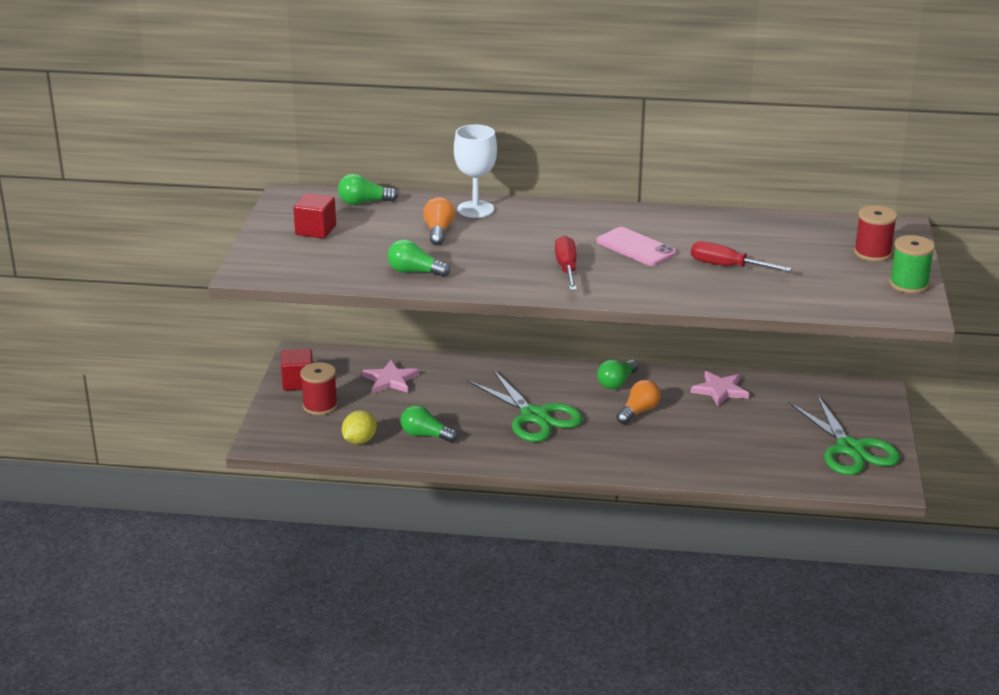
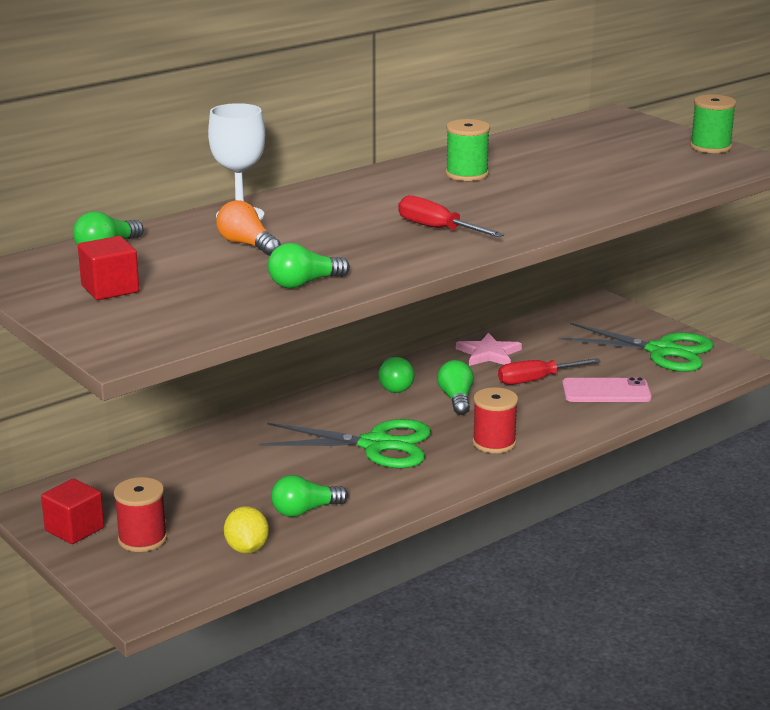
camera: 45 degrees left, 5 degrees down
(390, 380) = (175, 480): pink star -> none
(635, 247) = (456, 194): pink phone -> pink phone (606, 391)
(638, 411) = (456, 399): orange light bulb -> green light bulb
(677, 235) = (467, 174): none -> green spool
(726, 266) = (559, 181): red screwdriver -> red screwdriver (536, 380)
(872, 253) = (637, 137): red spool -> red spool (494, 443)

